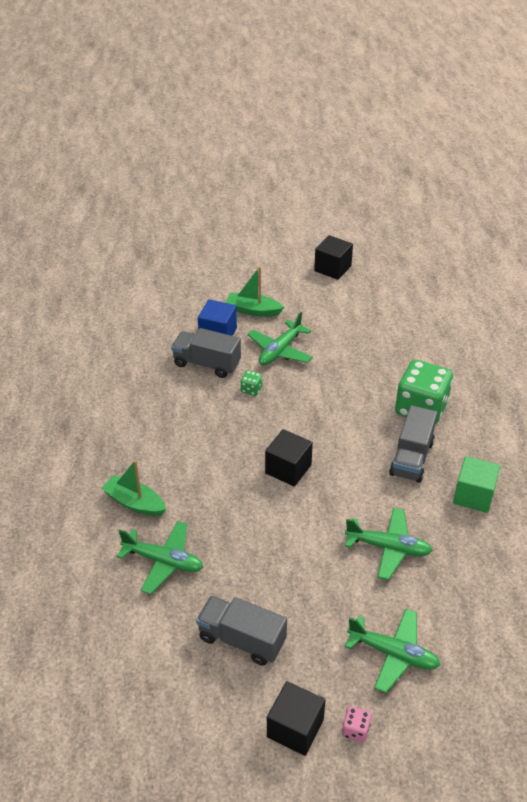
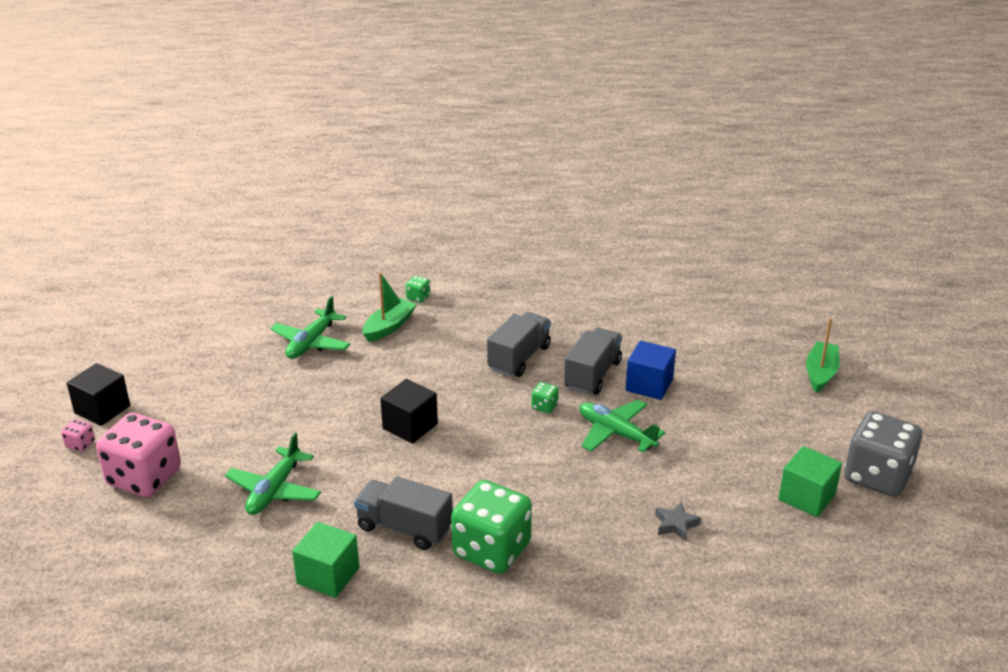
camera: 95 degrees right, 10 degrees down
(81, 486) = (418, 297): none -> green dice
(242, 639) = (205, 384): grey truck -> grey truck (519, 358)
(253, 310) = (698, 415): green boat -> green boat (820, 373)
(307, 240) = (877, 476): none -> grey dice
(332, 268) = (807, 497): black cube -> green cube
(372, 323) = (676, 524): none -> grey star
(393, 654) = (144, 477): green plane -> pink dice

